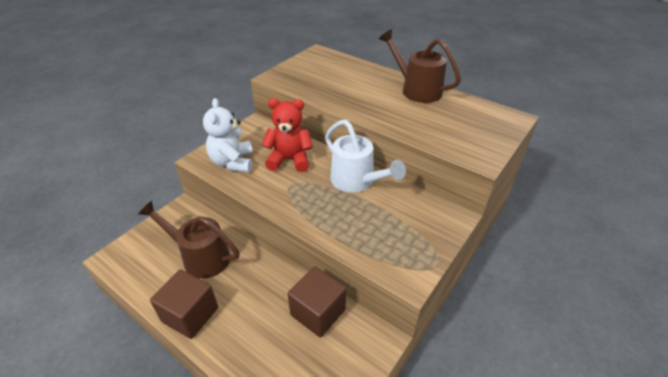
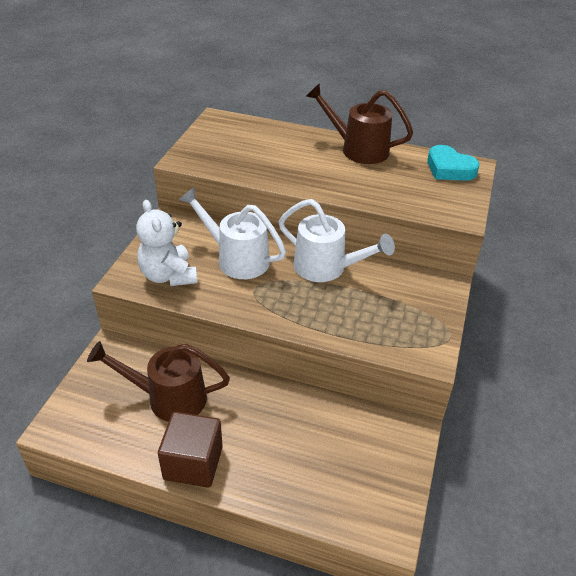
camera: 20 degrees left, 0 degrees up
(289, 160) = (236, 258): red teddy bear -> white watering can
(318, 312) = (335, 421): brown cube -> none
(489, 117) = (449, 169): none -> turquoise heart

